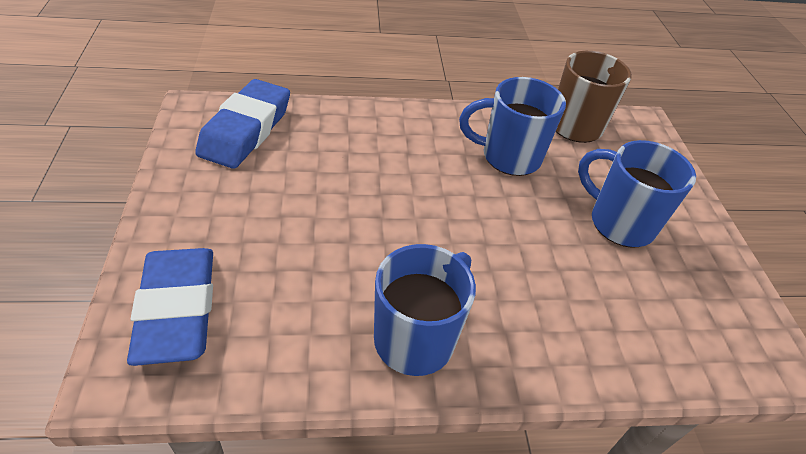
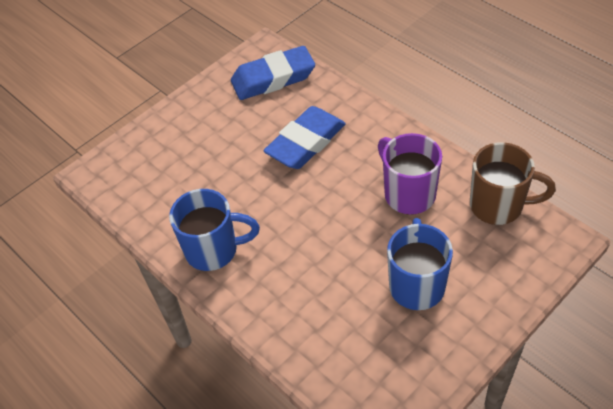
camera: 60 degrees right, 5 degrees up
(177, 309) = (138, 159): blue eraser -> blue eraser (305, 143)
(508, 157) = (408, 194): blue mug -> purple mug

